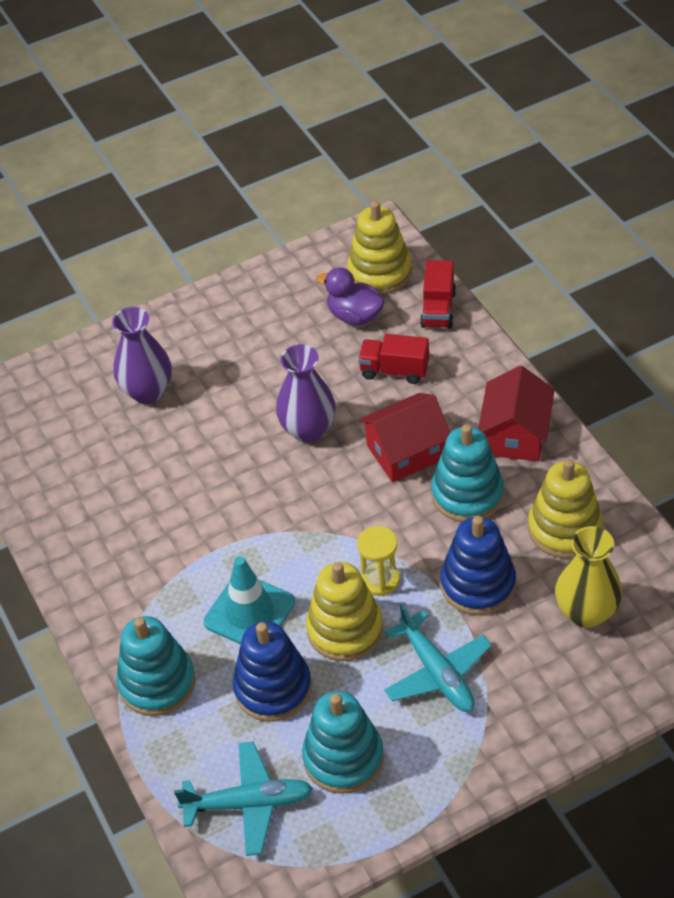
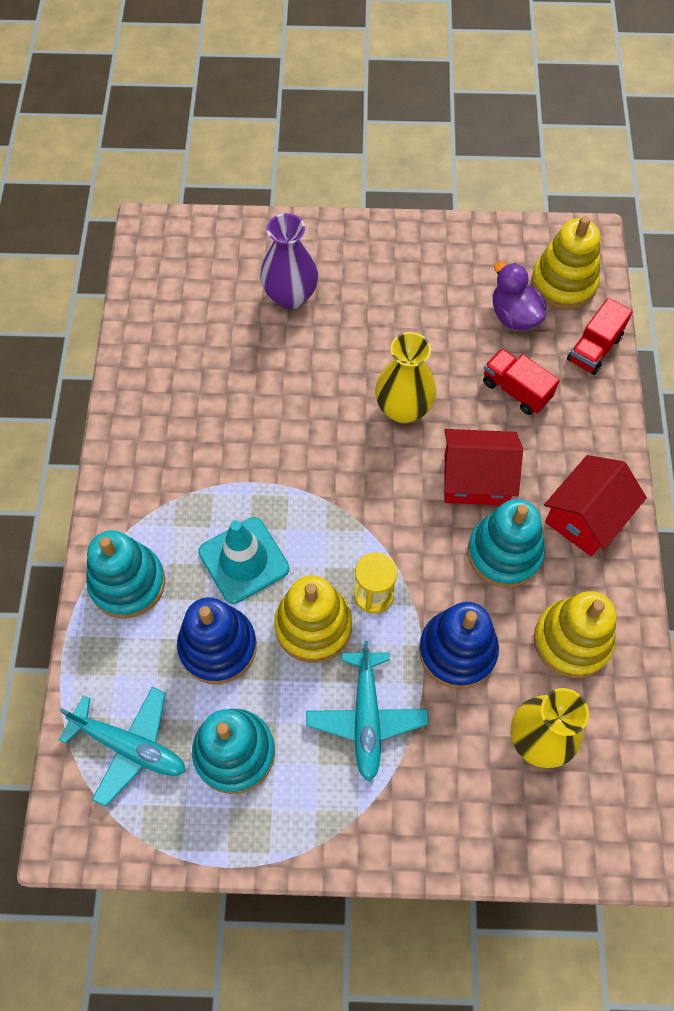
camera: 25 degrees right, 15 degrees up
(308, 430) = (403, 409): purple vase -> yellow vase

